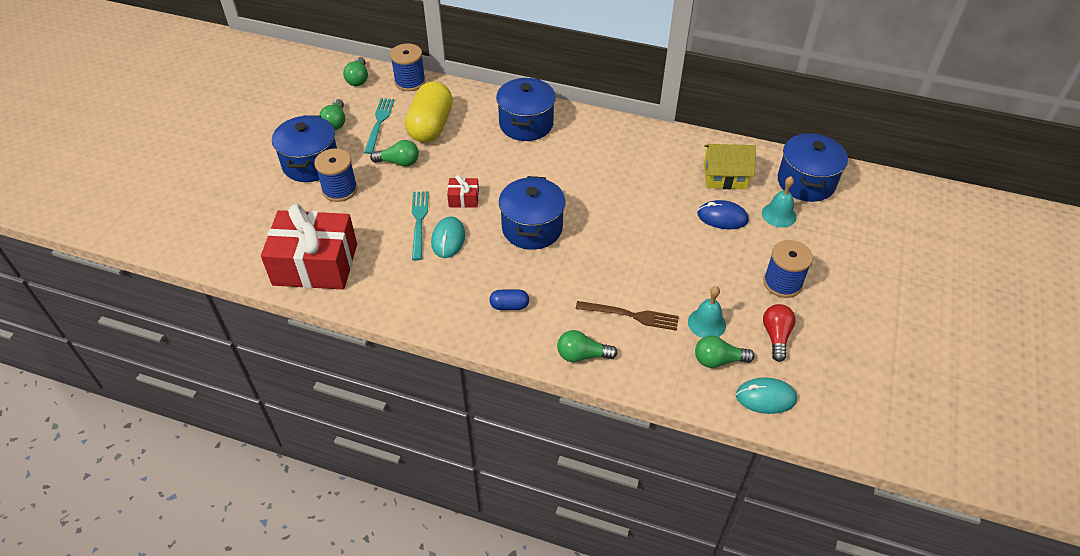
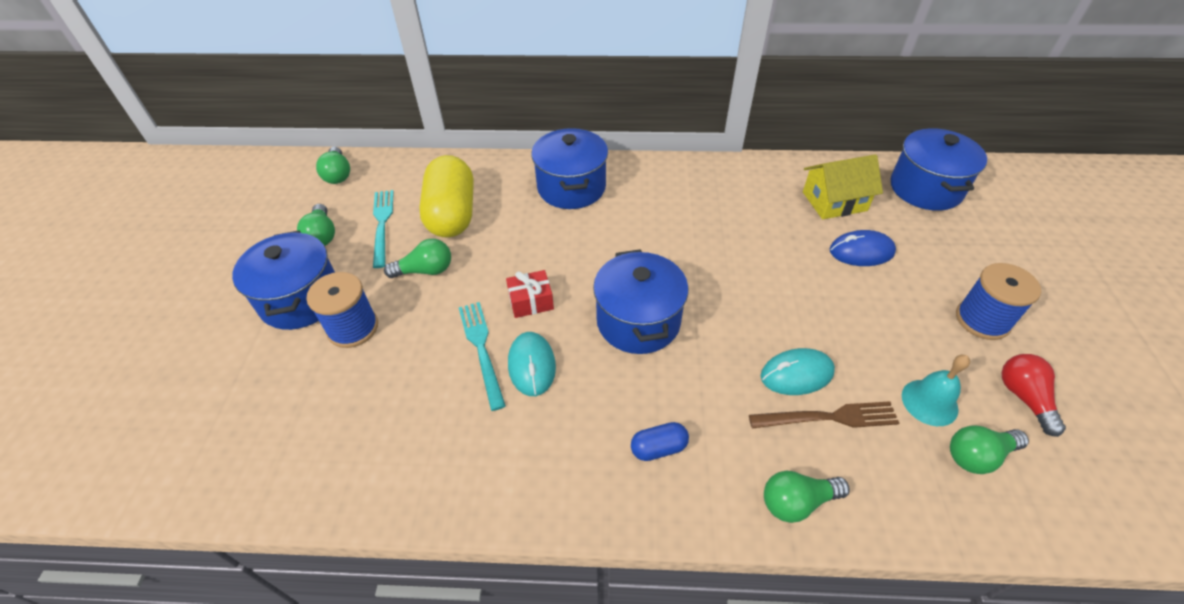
camera: 15 degrees left, 0 degrees up
(315, 264) = (346, 456): red gift -> none
(410, 82) = (406, 165): blue spool -> none
(765, 397) = (1073, 498): turquoise mouse -> turquoise mouse (796, 374)
(779, 215) = (921, 233): turquoise bell -> none

